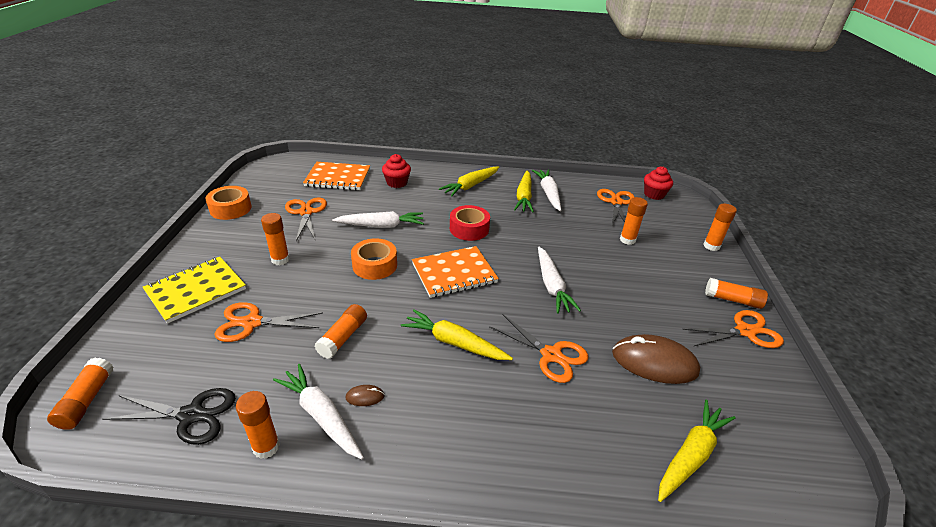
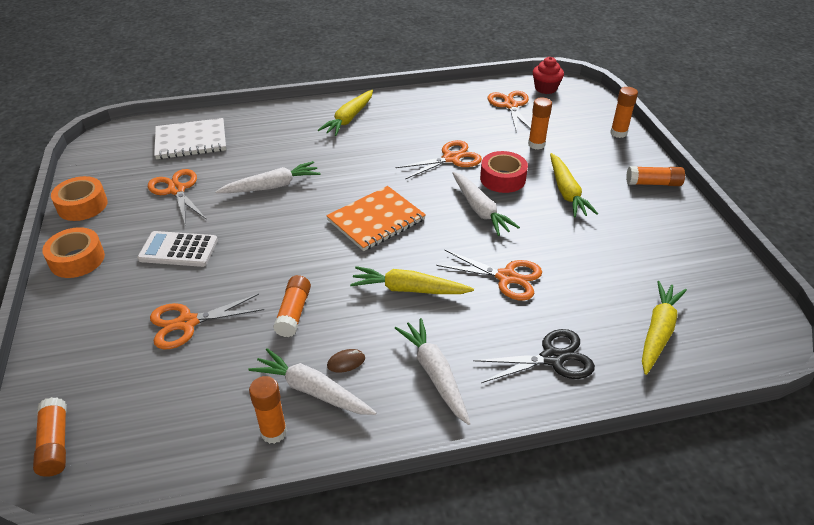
camera: 15 degrees left, 5 degrees up
(191, 415) = (179, 426): black scissors -> black scissors (552, 358)
(196, 290) = (102, 305): yellow notebook -> none
(280, 260) = (178, 250): orange glue stick -> white calculator
(338, 178) = (191, 141): orange notebook -> white notebook
(374, 265) = (287, 231): orange tape -> orange tape (77, 259)
(397, 183) = (264, 132): red cupcake -> none
(469, 229) = (370, 168): red tape -> red tape (502, 179)
(524, 197) = (412, 119): yellow carrot -> yellow carrot (566, 192)
(548, 194) = (437, 110): white carrot -> white carrot (435, 374)
(654, 362) = (602, 260): brown mouse -> none
(745, 331) = (672, 211): orange scissors -> orange scissors (451, 158)

